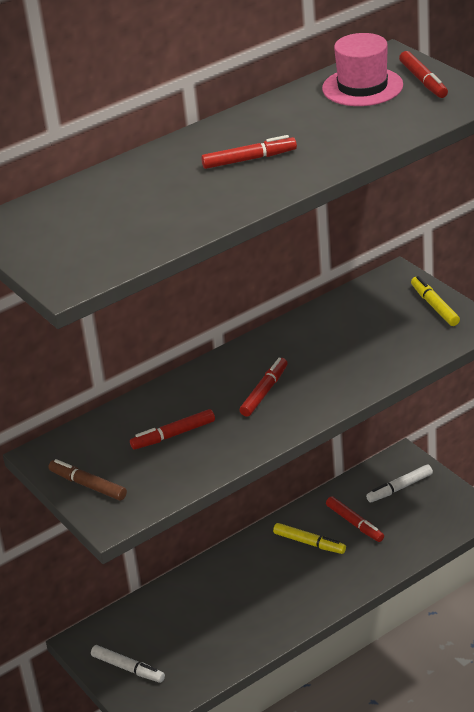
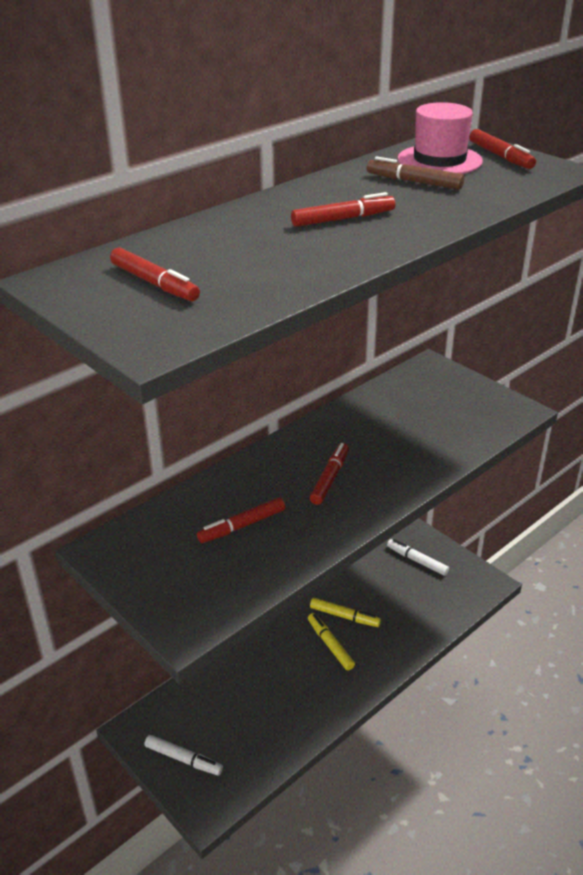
camera: 10 degrees left, 0 degrees up
(88, 485) = (154, 586): brown marker -> brown marker (414, 182)
(355, 523) = (383, 596): red marker -> red marker (154, 283)
(399, 488) = (417, 560): white marker -> white marker turned 75 degrees clockwise
(434, 306) = (476, 393): yellow marker -> yellow marker (330, 645)

